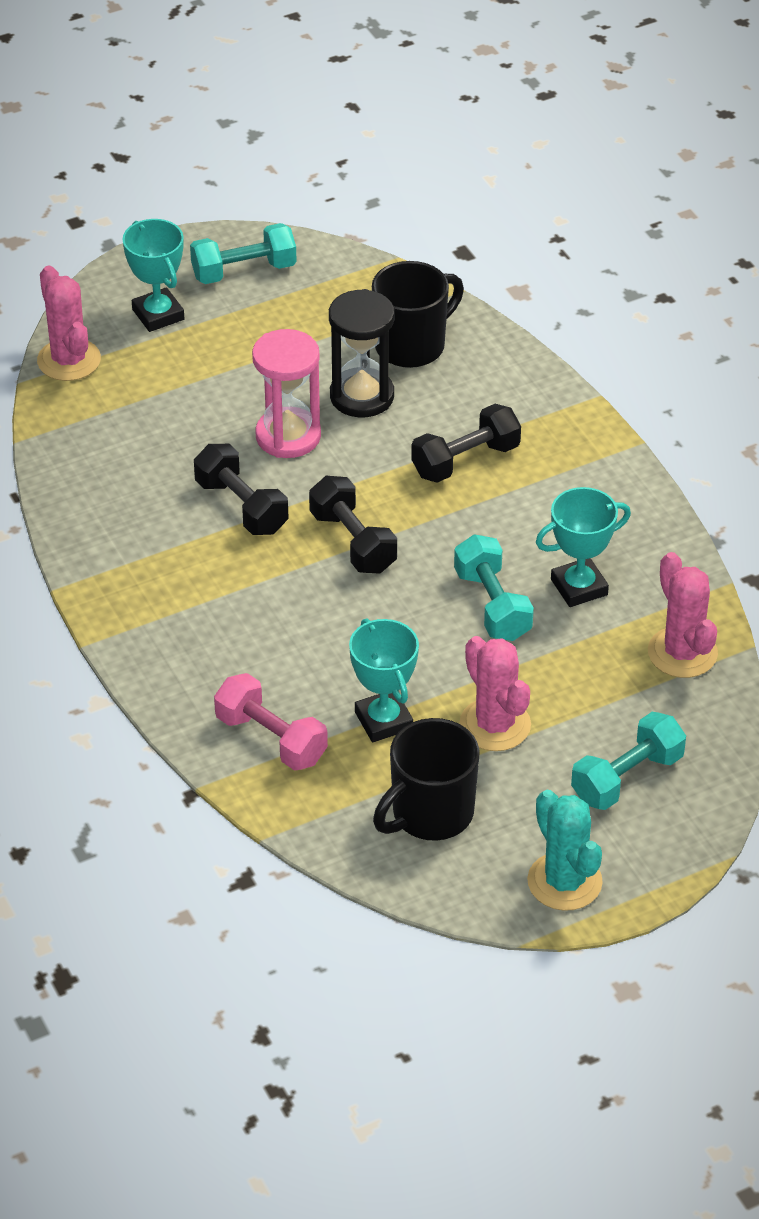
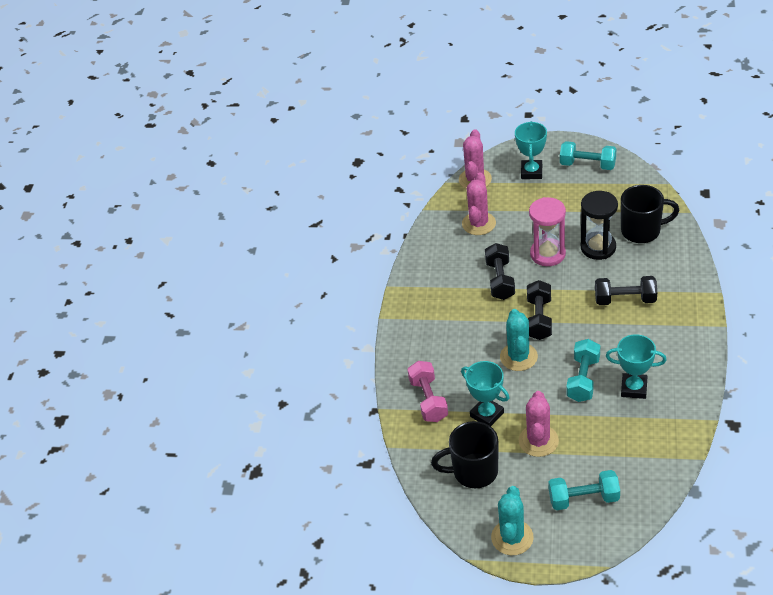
camera: 40 degrees right, 0 degrees up
(365, 613) = (518, 357): none -> turquoise cactus
(383, 720) = (487, 414): turquoise trophy -> turquoise trophy turned 60 degrees counterclockwise
(682, 653) = (662, 446): pink cactus -> pink cactus (478, 223)

